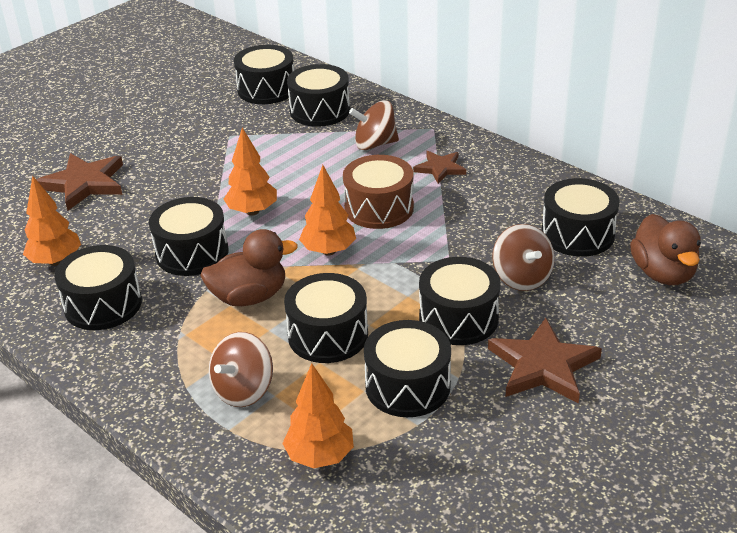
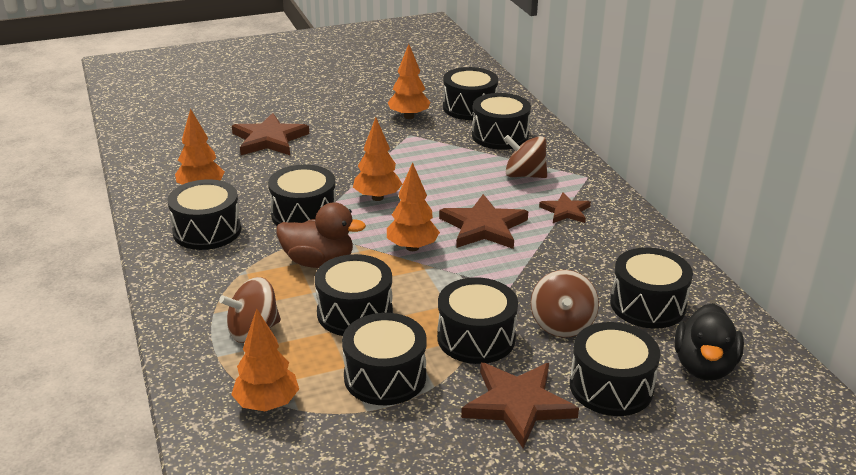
camera: 25 degrees right, 5 degrees down
(213, 116) = (409, 116): none -> orange tree
(379, 208) = (484, 227): brown drum -> brown star
(605, 319) = (611, 387): none -> black drum
(663, 273) = (704, 366): brown duck -> black duck

